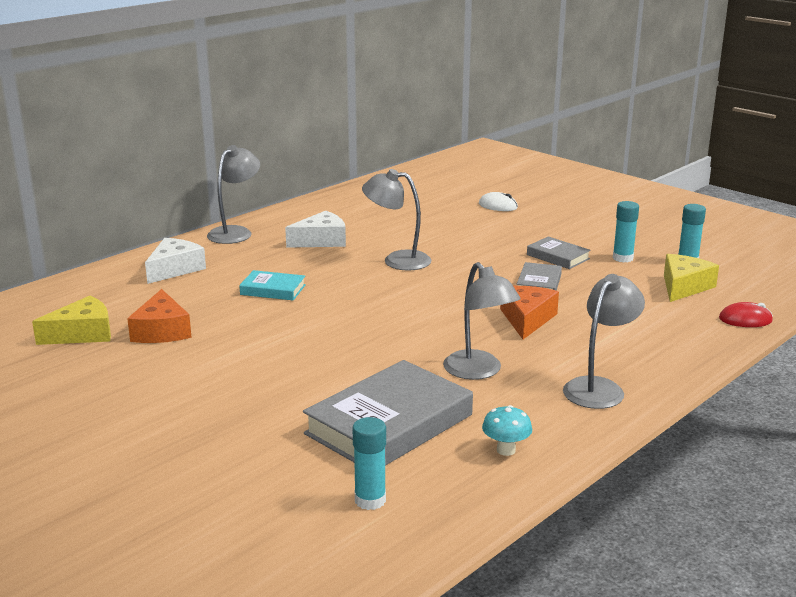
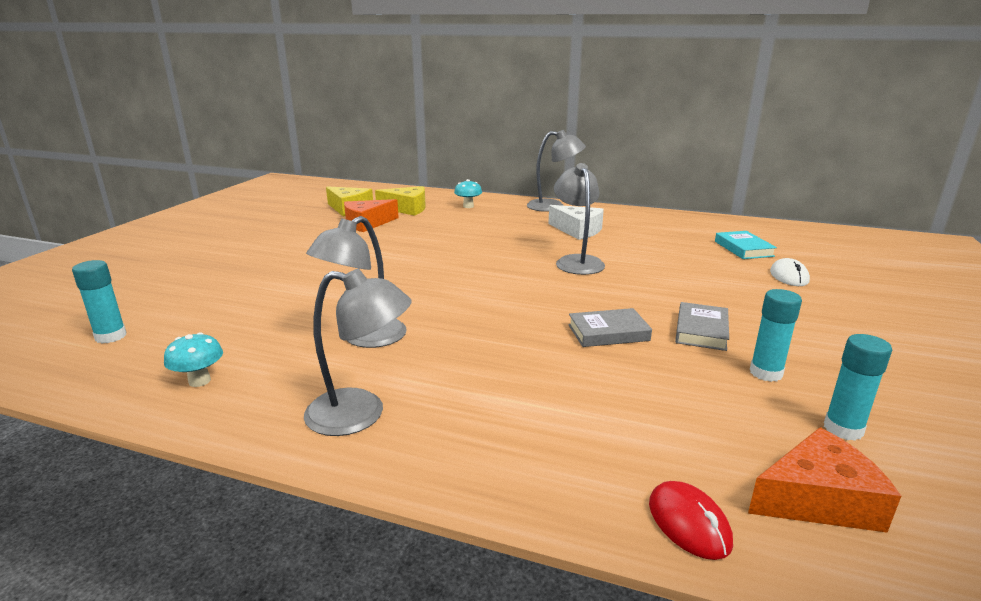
camera: 65 degrees right, 0 degrees up
(174, 269) = (468, 206): white cheese -> turquoise mushroom
(273, 290) = (464, 236): turquoise book -> turquoise book (743, 249)
(389, 424) = (243, 319): grey book -> none
(526, 319) = (507, 341): orange cheese -> orange cheese (818, 499)
(683, 287) = (739, 438): yellow cheese -> yellow cheese (407, 209)

